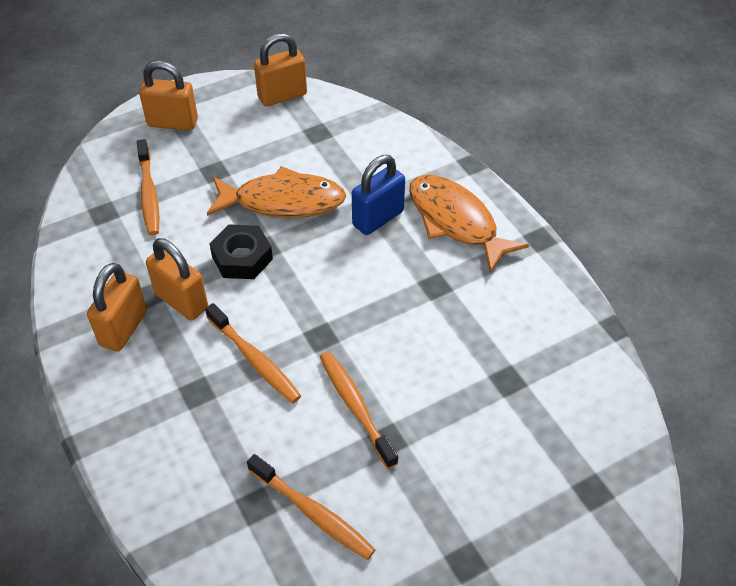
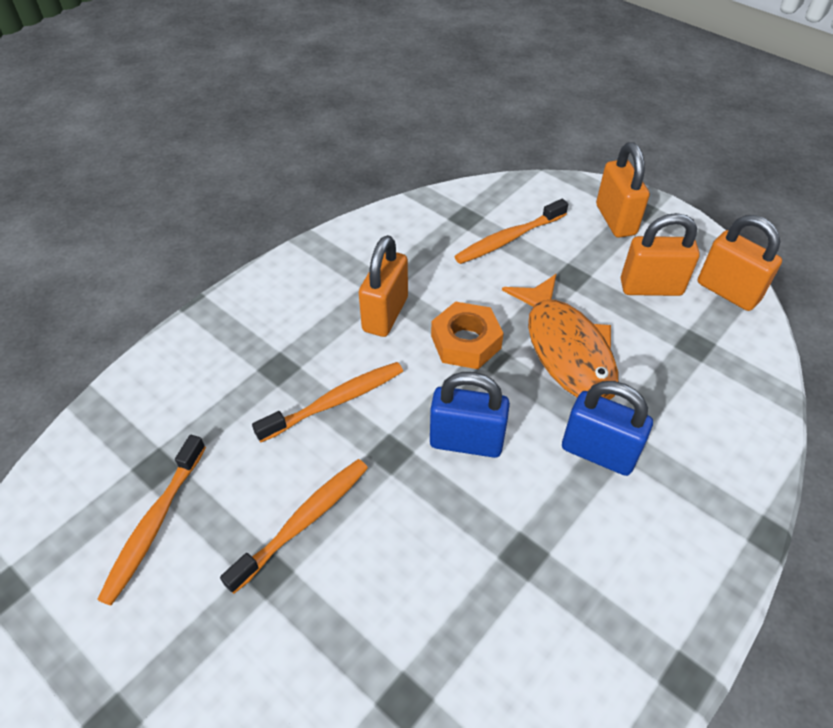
camera: 70 degrees right, 0 degrees up
(123, 328) = (334, 284): orange padlock -> orange padlock (650, 287)
(242, 258) = (466, 342): black nut -> orange nut
(255, 359) = (335, 401): orange toothbrush -> orange toothbrush turned 150 degrees counterclockwise
(334, 287) = (466, 441): none -> blue padlock
(456, 221) = (649, 547): orange fish -> none

